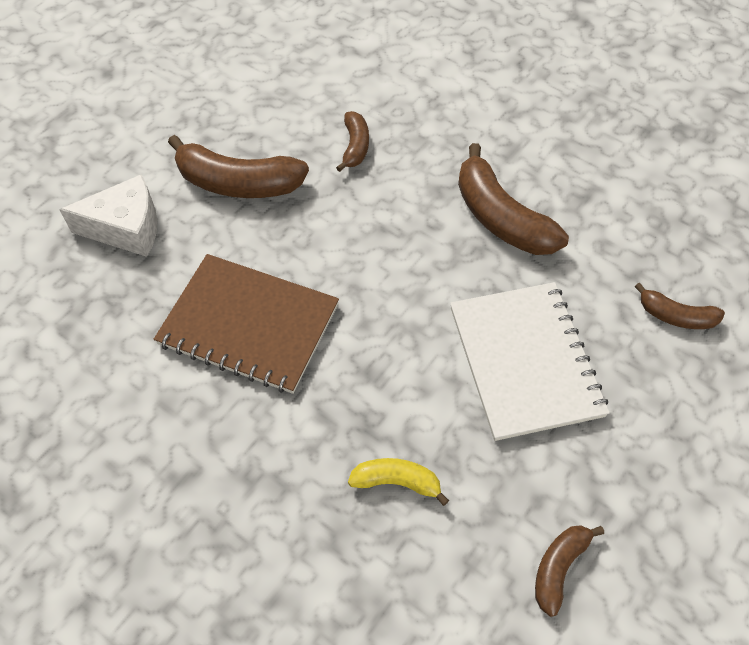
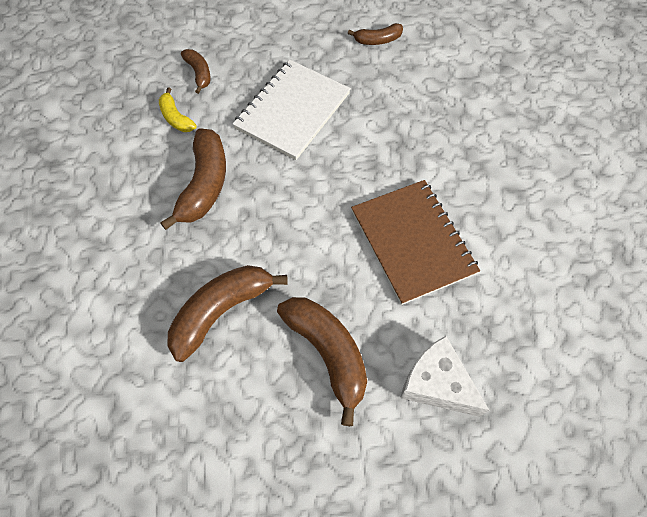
camera: 135 degrees left, 5 degrees up
(355, 146) = (221, 311): brown banana -> brown banana, size x1.84
(397, 482) = (410, 112): yellow banana -> yellow banana (176, 118)

